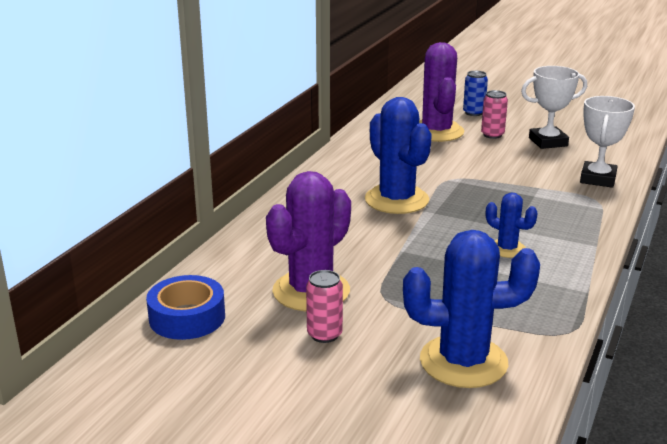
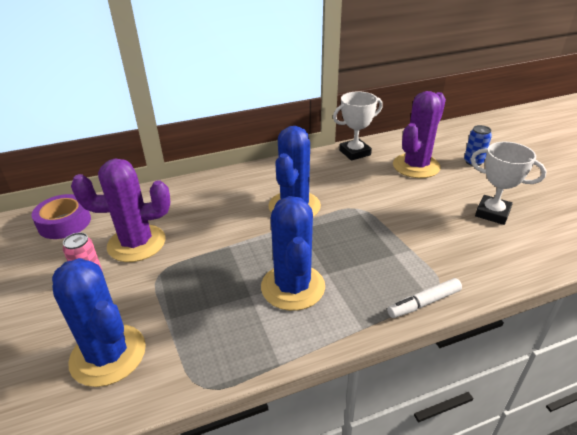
camera: 45 degrees right, 10 degrees up
(187, 317) = (64, 223): blue tape -> purple tape
(492, 135) = (455, 186): pink can -> none
(507, 249) = (293, 287): blue cactus -> blue cactus, size x1.93
(598, 179) = (477, 268): white trophy -> white trophy (354, 152)
(604, 213) = (424, 303): none -> white marker

